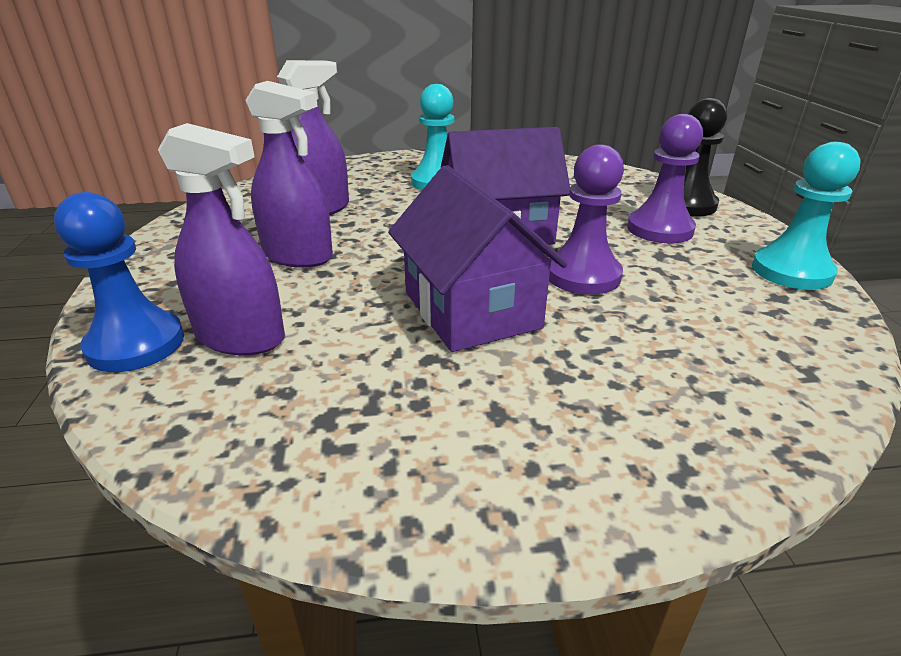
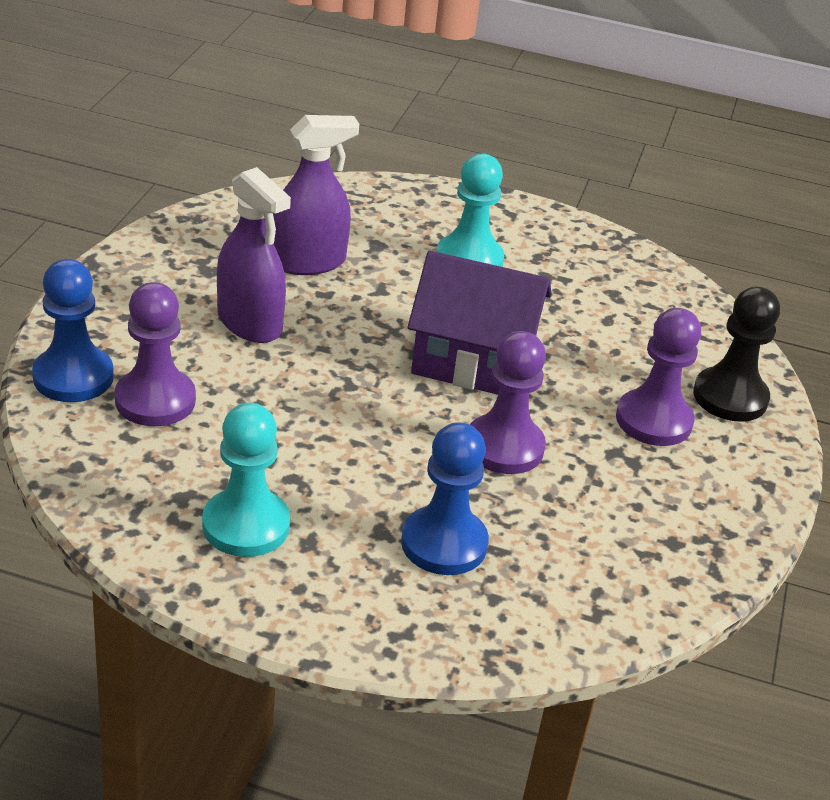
camera: 20 degrees right, 5 degrees up
(240, 337) = (155, 400): purple spray bottle -> purple pawn
(471, 310) = (364, 445): purple house -> none
(621, 364) = (444, 543): none -> blue pawn
(791, 271) = (727, 522): turquoise pawn -> turquoise pawn (246, 525)

